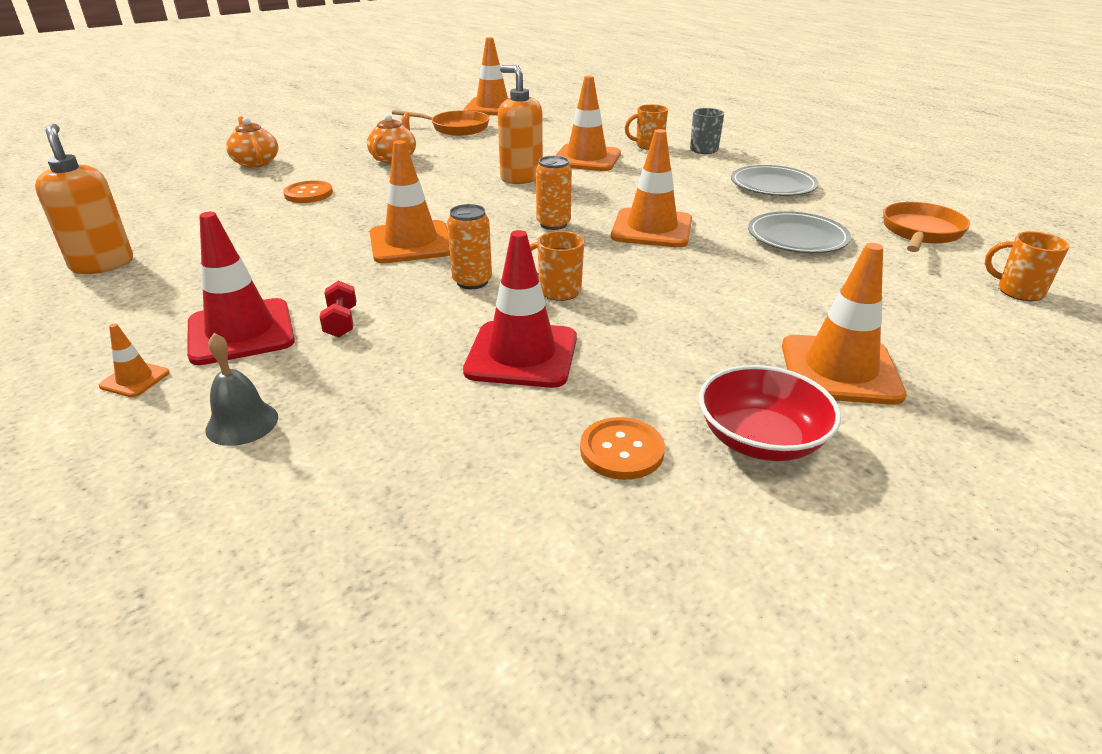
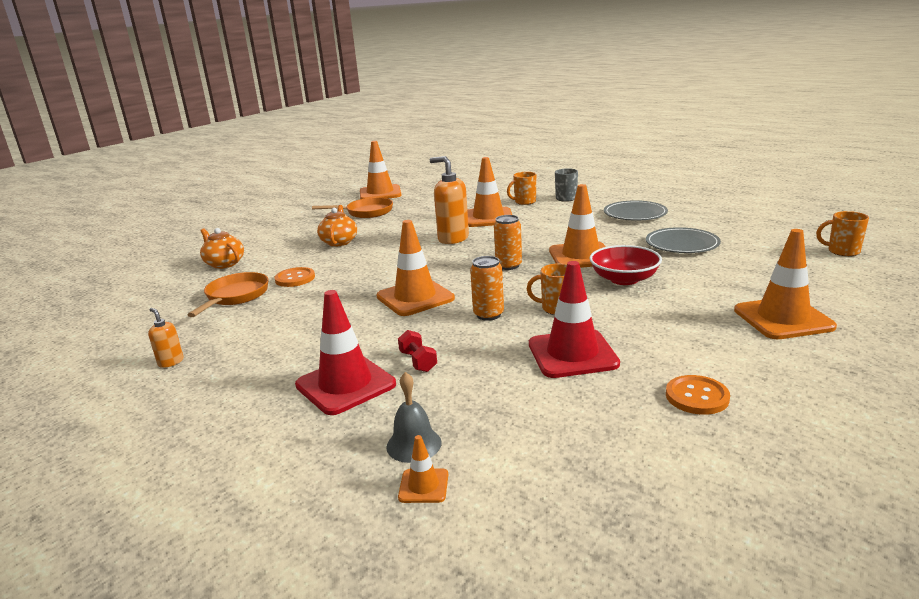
camera: 15 degrees left, 10 degrees down
(102, 264) = (171, 362): orange soap dispenser -> orange soap dispenser, size x0.50
(135, 379) = (293, 436): orange traffic cone -> orange traffic cone (423, 486)
(761, 439) = (775, 369): red bowl -> red bowl (624, 279)
(920, 232) = (754, 227): orange pan -> orange pan (235, 296)

